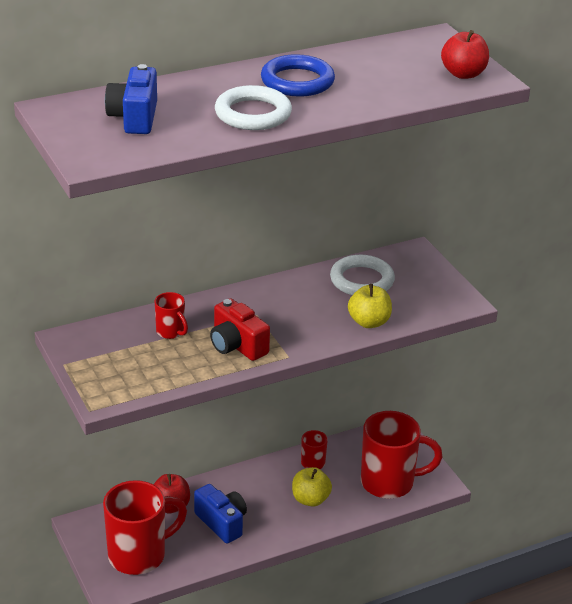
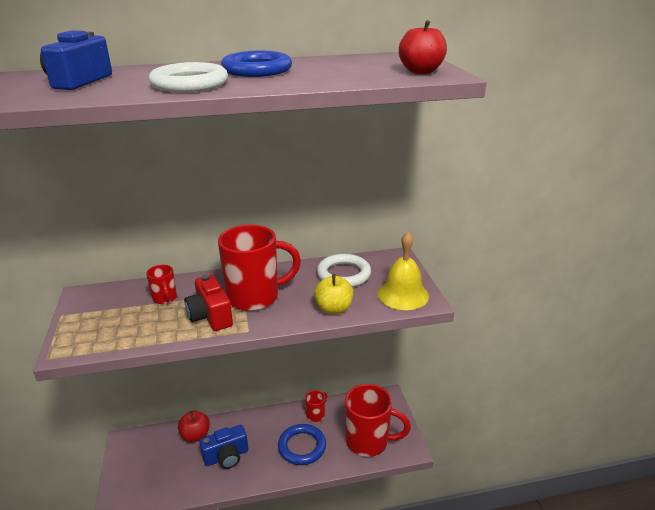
camera: 15 degrees right, 5 degrees down
(139, 555) = (151, 475): red mug -> red mug (255, 297)
(222, 523) = (226, 456): blue camera -> blue camera turned 90 degrees clockwise
(310, 499) = (302, 447): yellow apple -> blue ring
(437, 297) = (403, 294): none -> yellow bell

